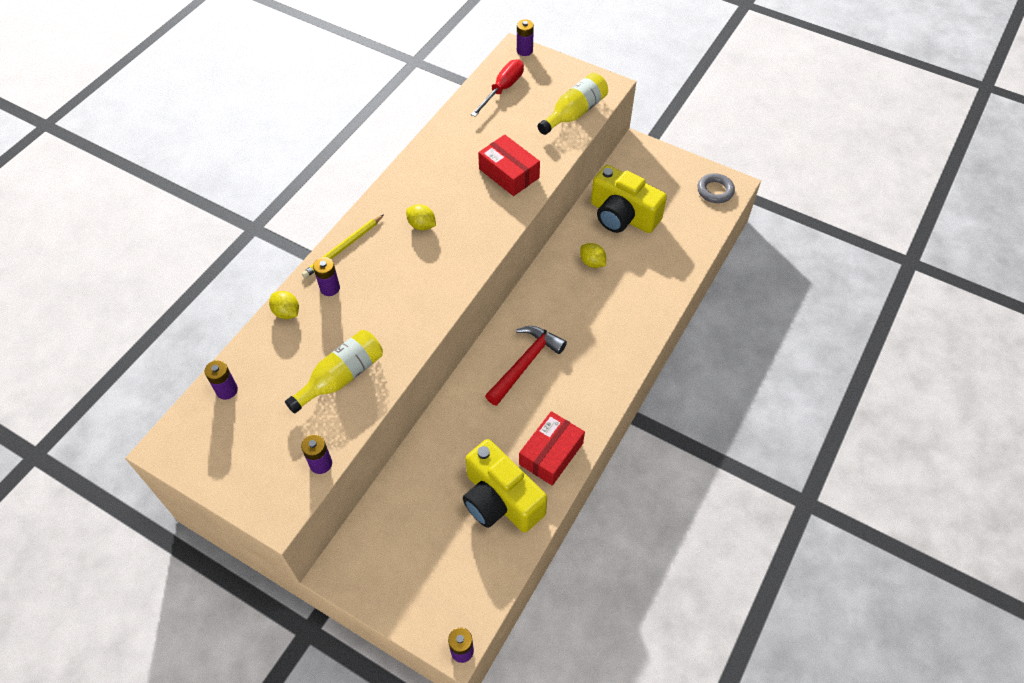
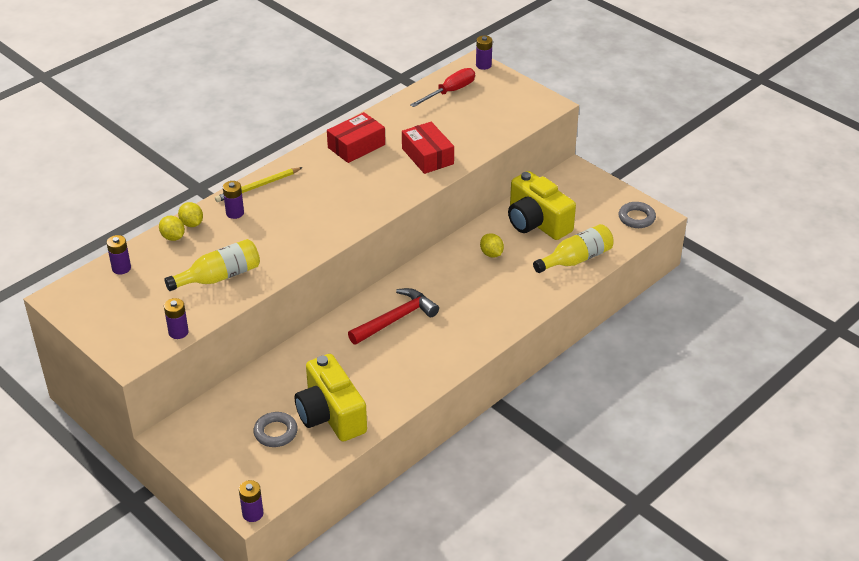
camera: 15 degrees right, 15 degrees down
(422, 225) = (333, 182): yellow lemon -> yellow lemon (173, 237)
(450, 537) = (275, 432): none -> grey ring
(551, 454) = (390, 390): red box -> red box (356, 146)
(574, 113) = (508, 120): yellow bottle -> yellow bottle (576, 259)

